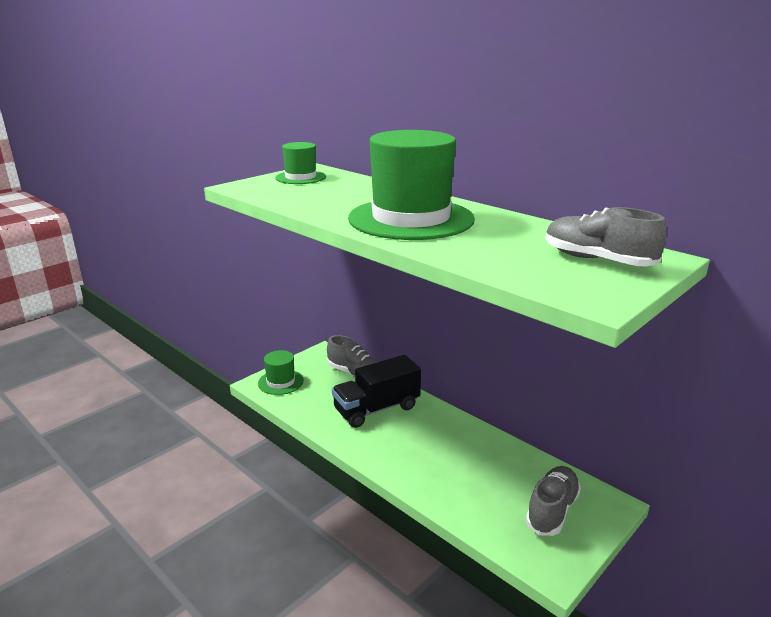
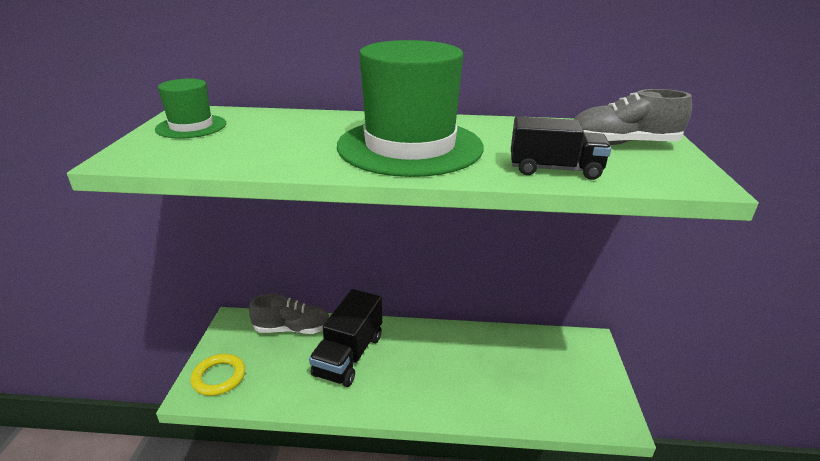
camera: 40 degrees left, 5 degrees up
(280, 382) = (219, 377): green hat -> yellow ring
(485, 259) = (554, 170): none -> black truck
(552, 510) = (567, 370): grey shoe -> none

